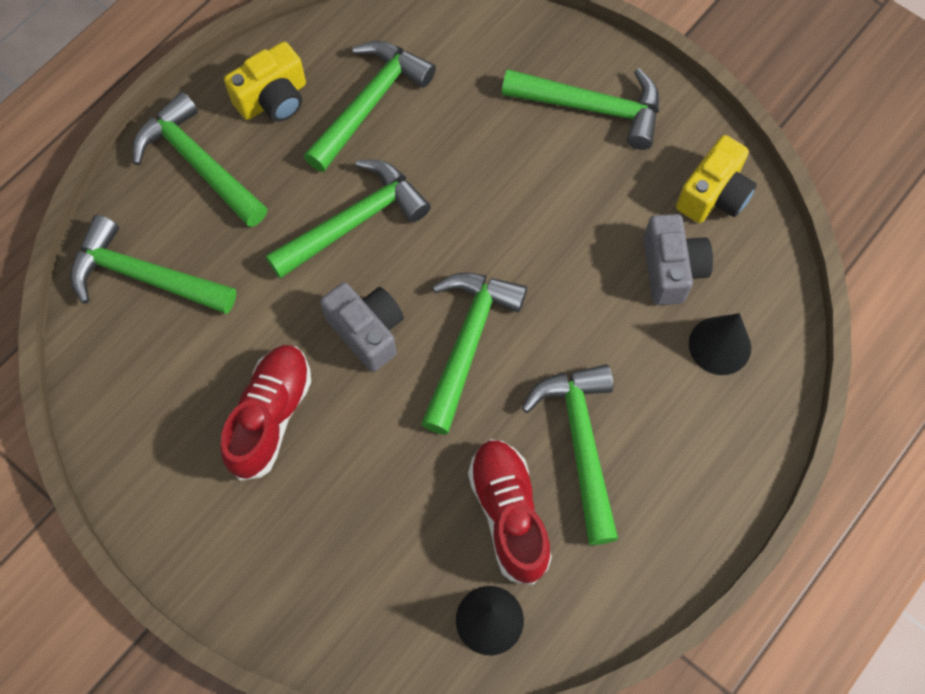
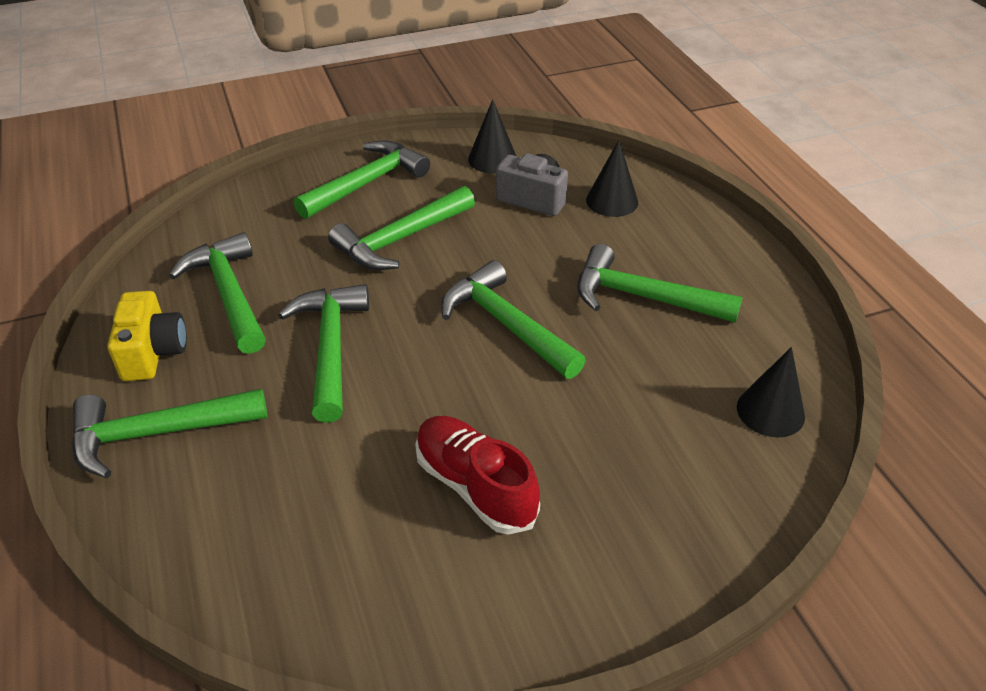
camera: 60 degrees left, 25 degrees down
(144, 276) = (234, 530): green hammer -> green hammer (400, 239)
(367, 331) = (444, 382): grey camera -> none
(509, 514) = (679, 361): red shoe -> none
(713, 195) = (492, 159): yellow camera -> black cone

